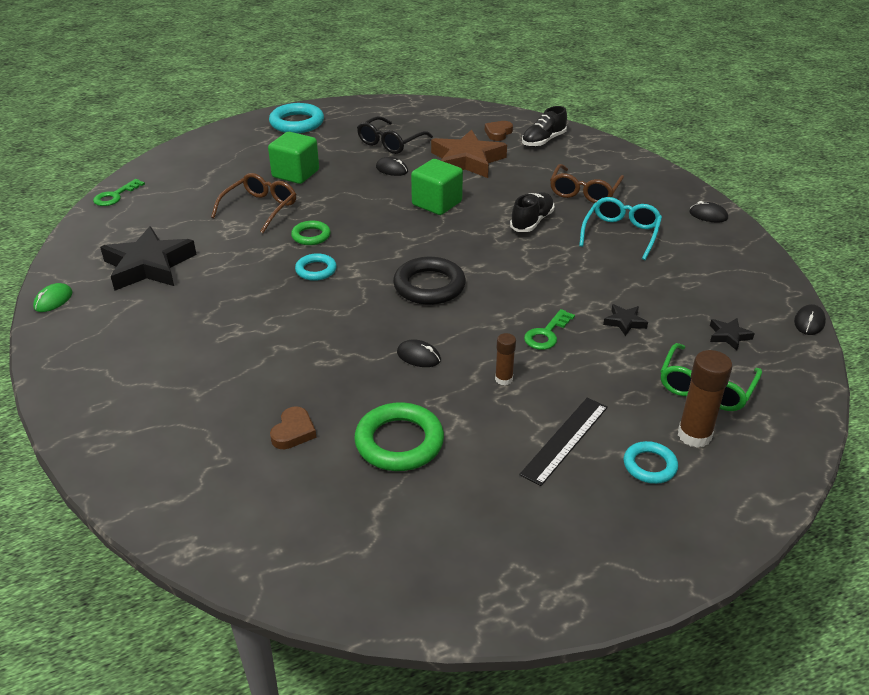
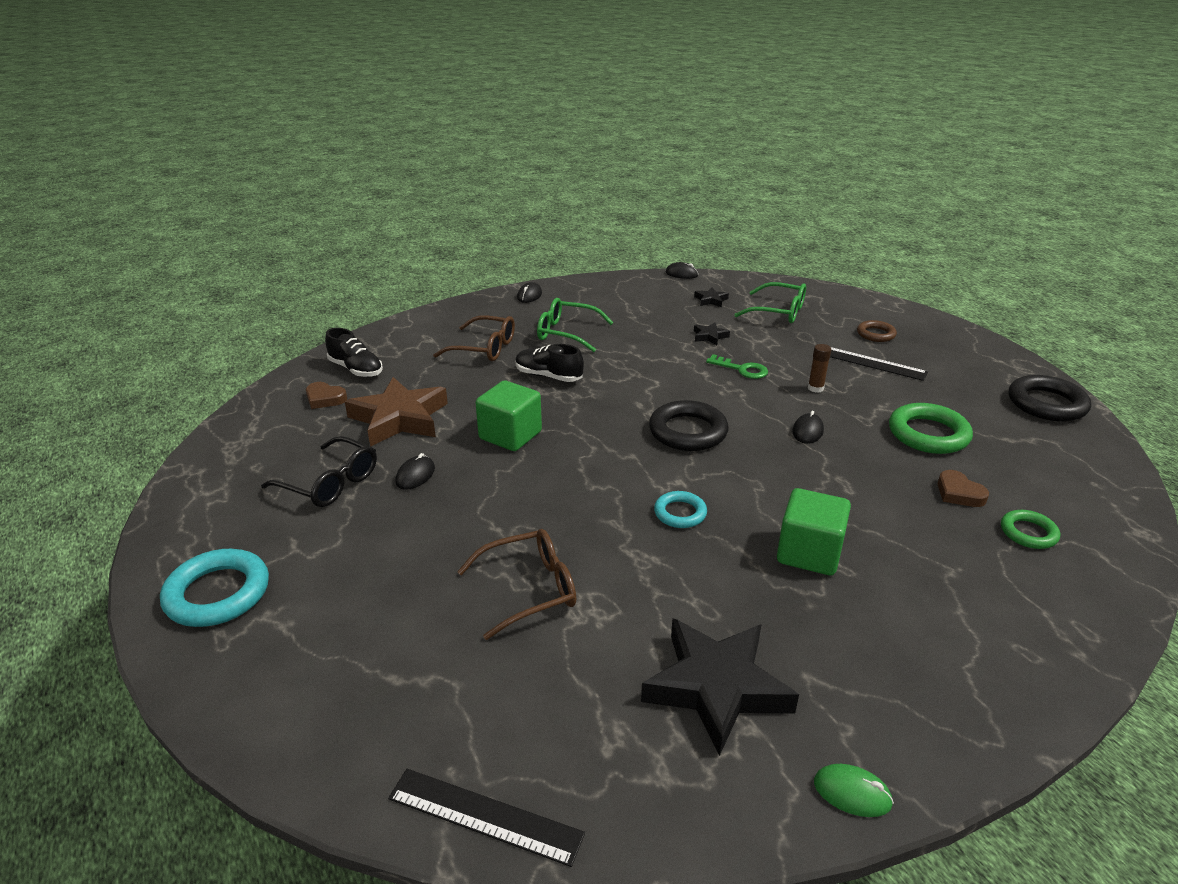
camera: 95 degrees left, 5 degrees down
(115, 196) = (485, 815): green key -> black ruler
(260, 209) = (529, 589): brown glasses -> brown glasses turned 135 degrees clockwise
(293, 432) = (959, 493): brown heart -> brown heart turned 135 degrees counterclockwise
(295, 174) = (417, 567): green cube -> green cube (809, 553)
(311, 236) = (600, 527): green ring -> green ring (1028, 533)
(452, 582) = (1046, 404): none -> black ring
(621, 234) = (567, 333): turquoise glasses -> green glasses
(649, 465) = (875, 334): turquoise ring -> brown ring
(694, 435) = (833, 318): brown glue stick -> none

